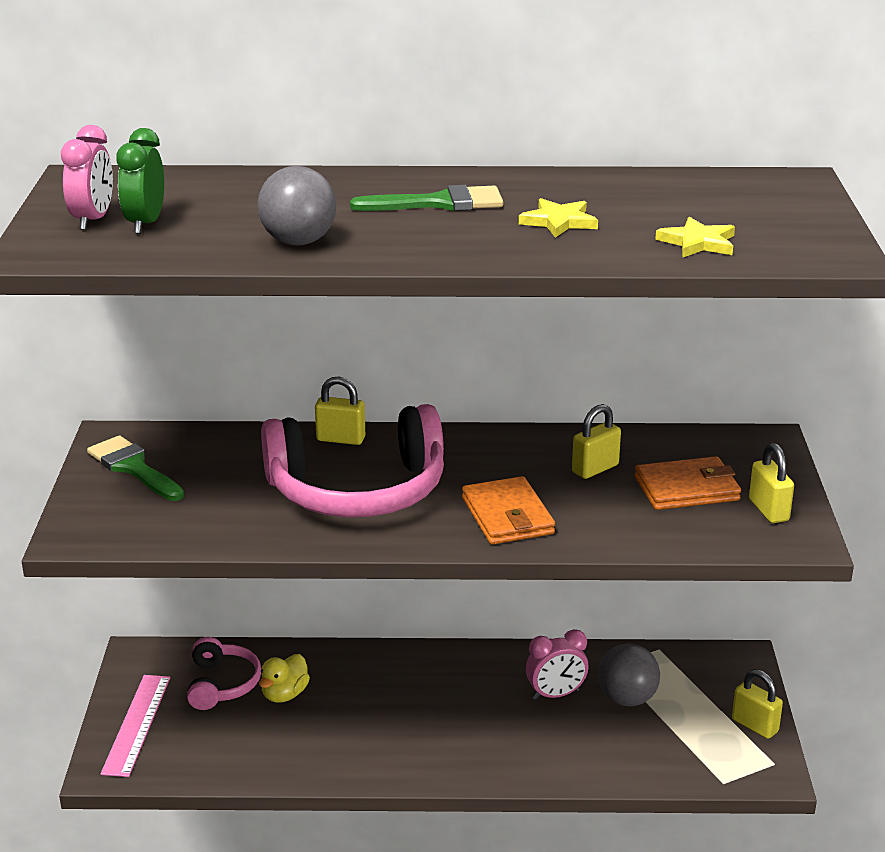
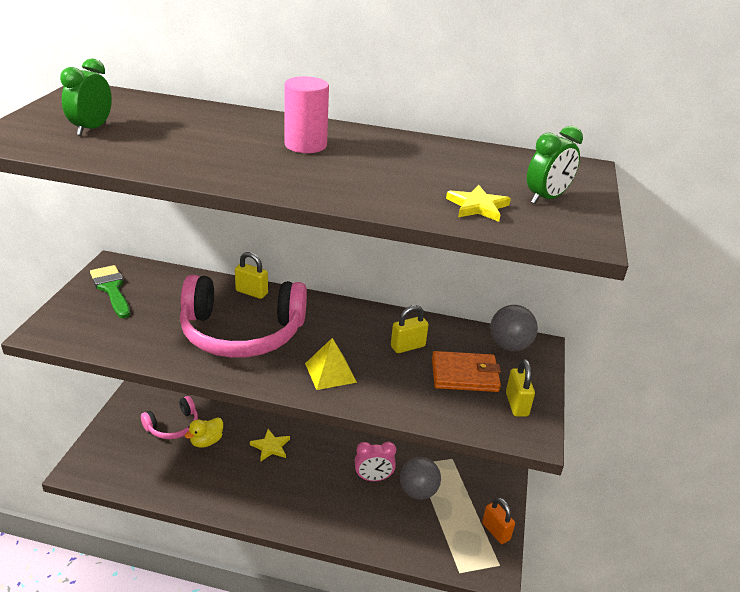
camera: 10 degrees right, 5 degrees up
(93, 220) = (60, 121): pink clock -> none
(137, 724) = (110, 443): pink ruler -> none
(222, 684) = (173, 426): pink headphones -> pink headphones turned 45 degrees clockwise
(298, 242) = (182, 158): grey ball -> grey ball (509, 346)
(439, 203) = (305, 145): green brush -> pink cylinder
(507, 516) = (330, 372): orange wallet -> yellow pyramid
(559, 222) = (382, 173): yellow star -> yellow star (270, 447)
(755, 726) = (496, 531): yellow padlock -> orange padlock
(773, 222) = (546, 198): none -> green clock

